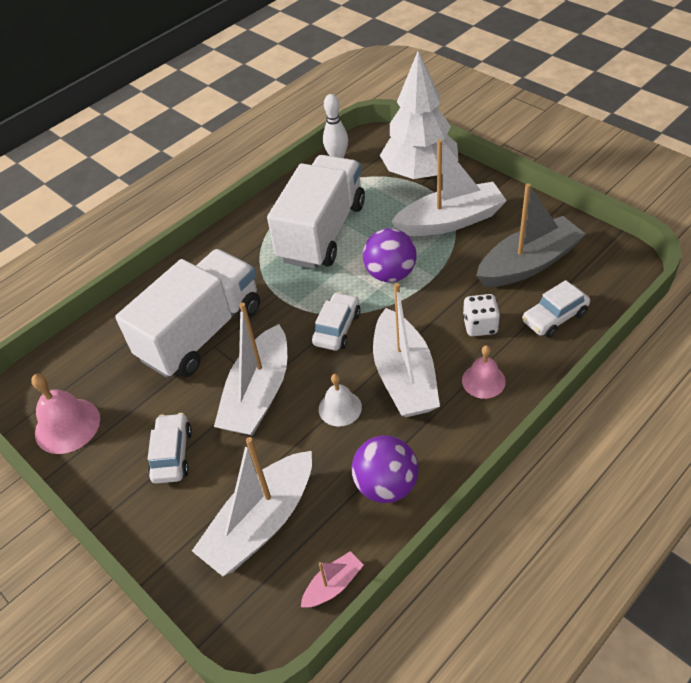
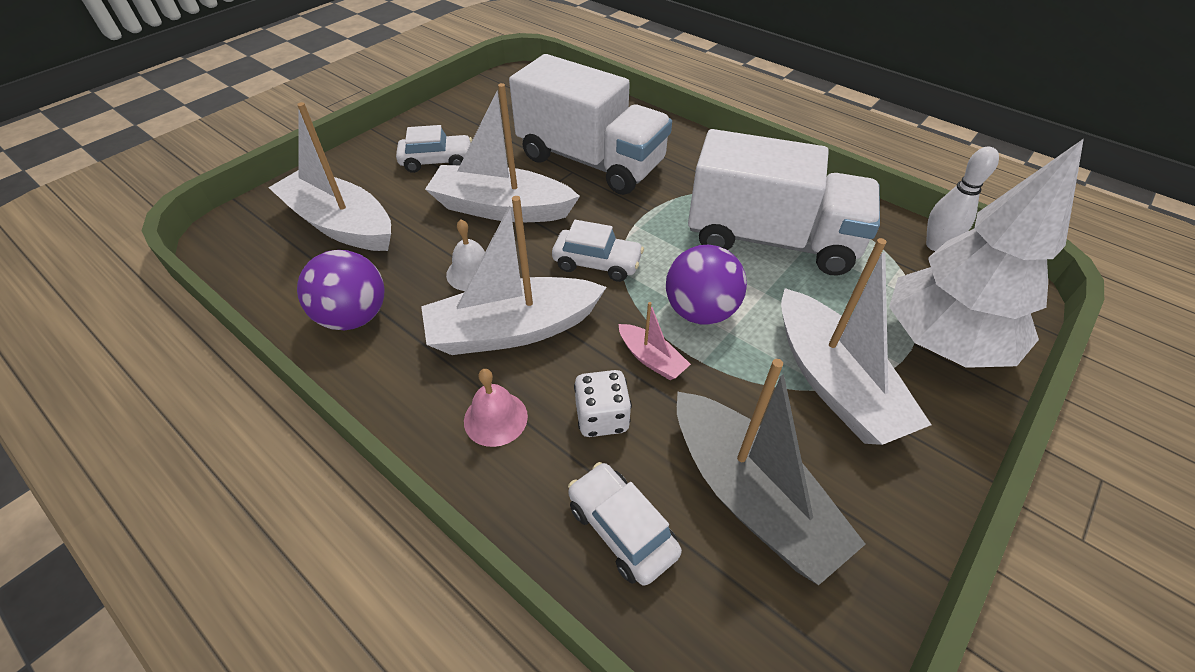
camera: 80 degrees right, 0 degrees up
(67, 425) = (483, 101): pink bell -> none
(333, 585) = (250, 279): pink boat -> pink boat (651, 359)

